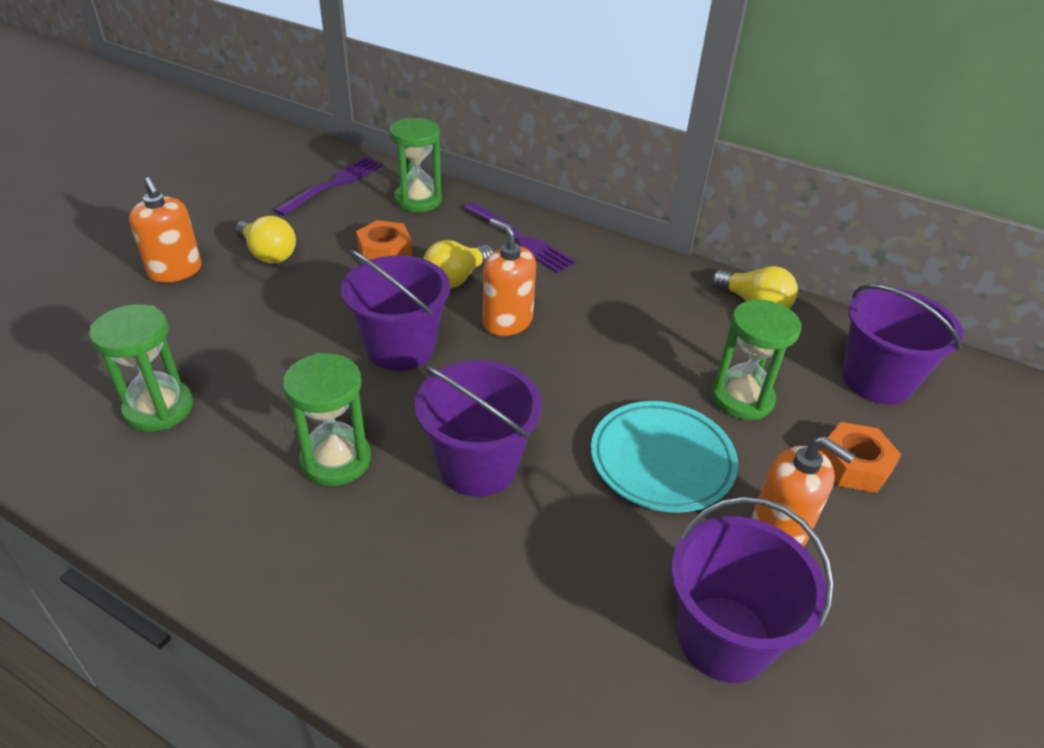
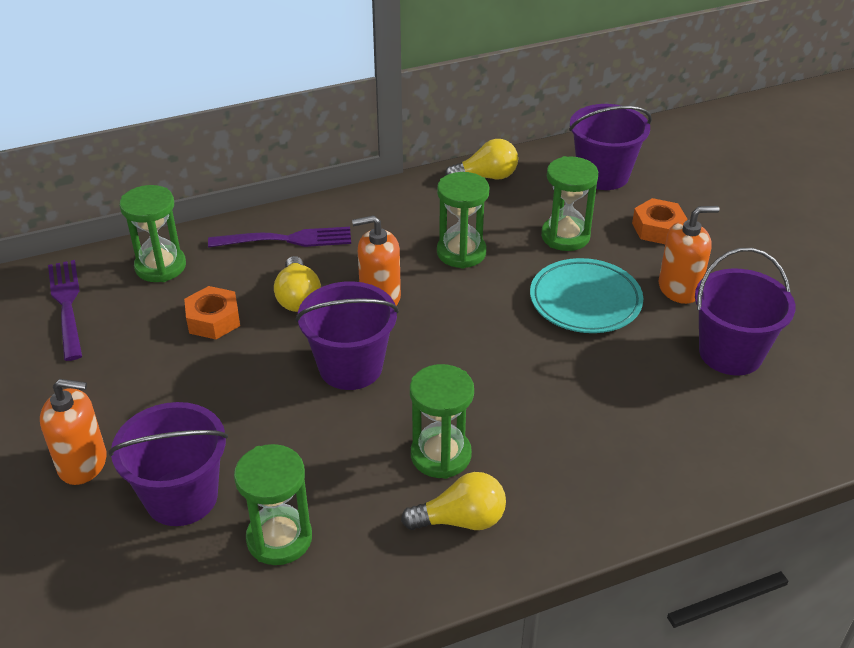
camera: 50 degrees left, 0 degrees up
(268, 254) = (130, 392): yellow light bulb -> yellow light bulb (461, 520)
(478, 466) = (513, 385): purple bucket -> purple bucket (181, 497)
(626, 340) = (461, 252): none -> green hourglass

